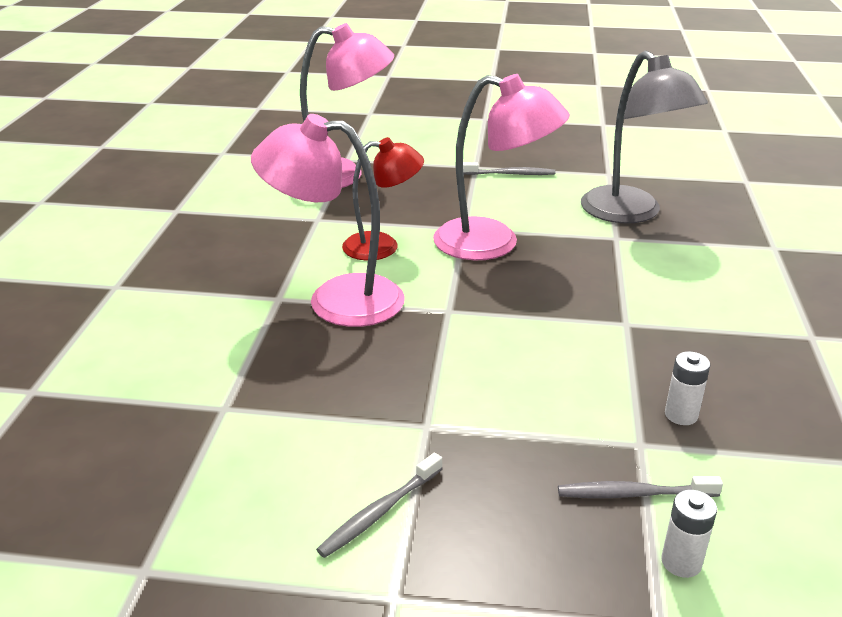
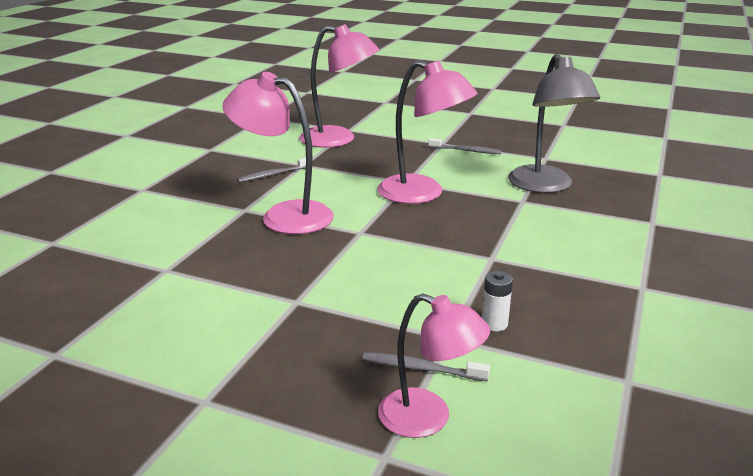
camera: 15 degrees right, 5 degrees down
(379, 512) = (228, 348): grey toothbrush -> grey toothbrush (273, 175)
(382, 246) = (339, 186): red lamp -> none
(681, 562) = (428, 418): white battery -> pink lamp

